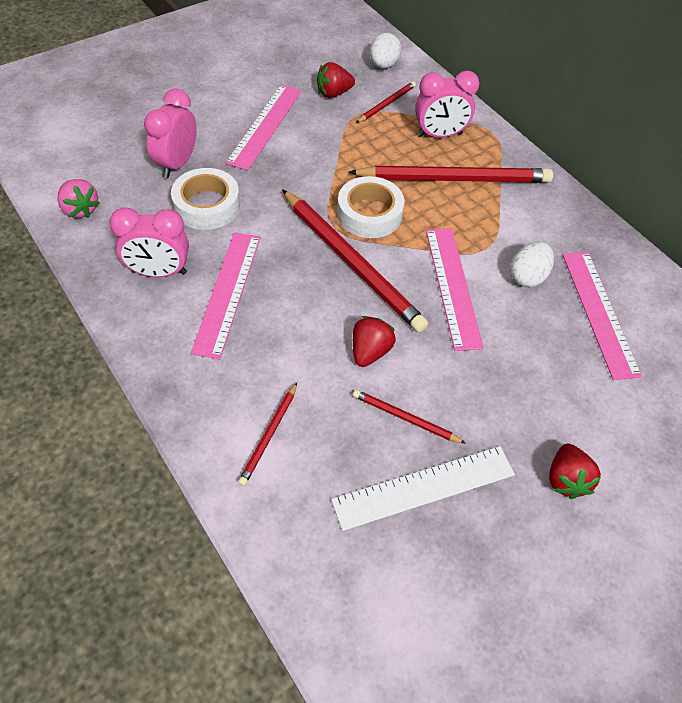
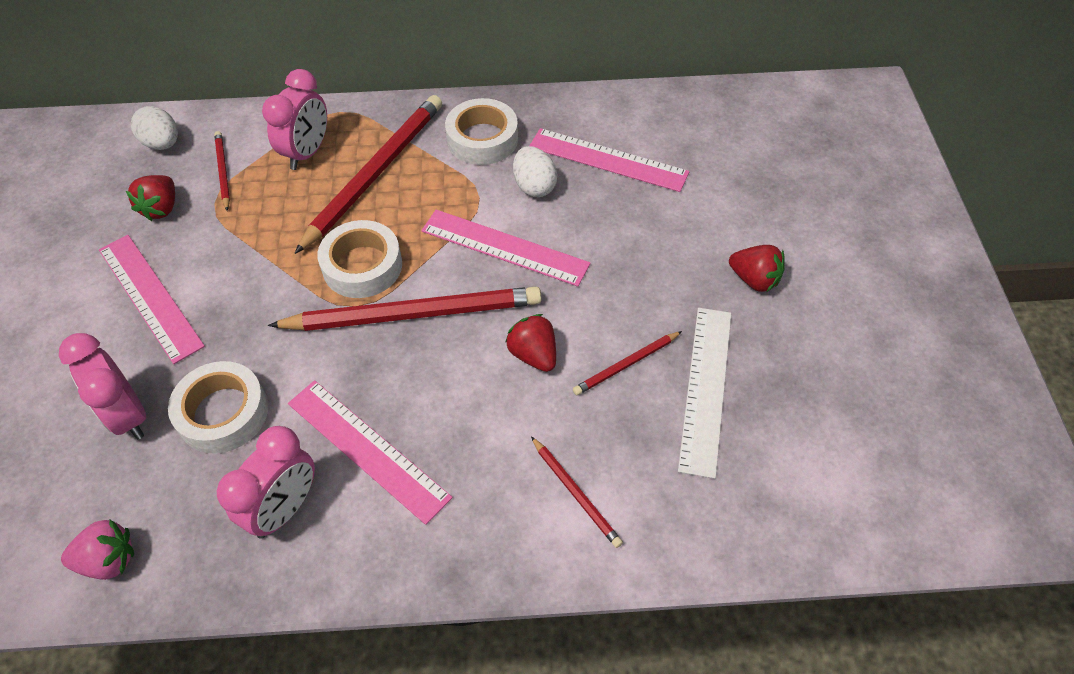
camera: 55 degrees left, 0 degrees up
(543, 222) = (482, 139): none -> white tape

